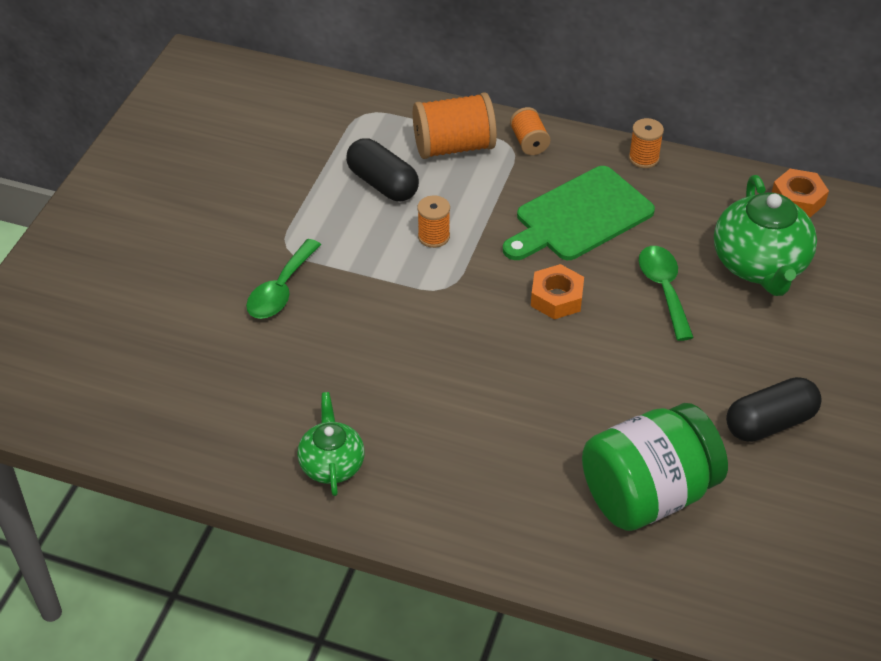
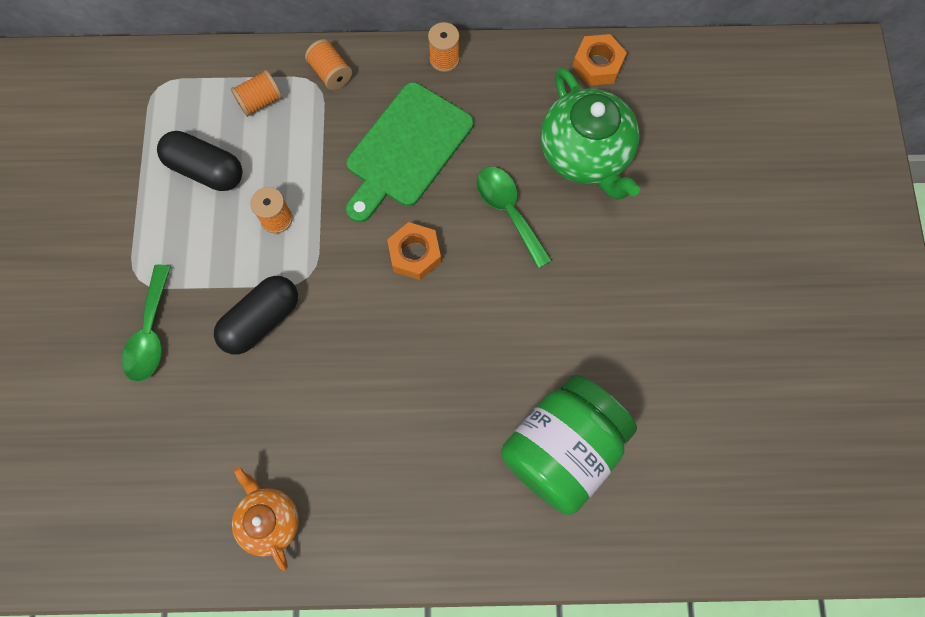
camera: 20 degrees left, 25 degrees up
(332, 464) = (270, 520): green teapot -> orange teapot
(454, 147) = (260, 101): orange spool -> orange spool, size x0.54
(770, 423) = (644, 332): black capsule -> black capsule (261, 320)

